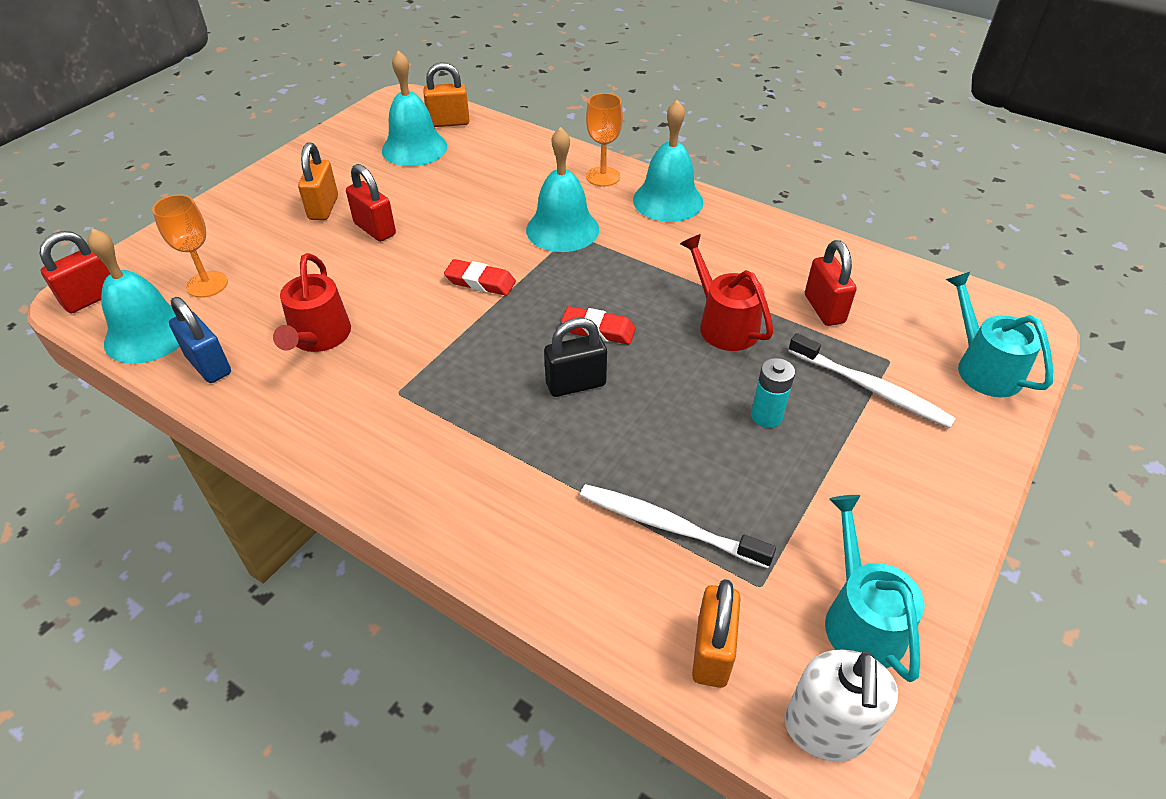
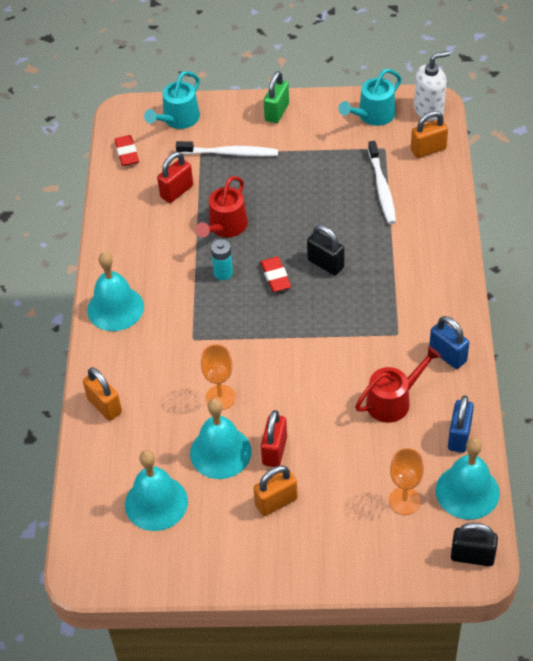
camera: 120 degrees left, 5 degrees up
(91, 298) = (472, 556): red padlock -> black padlock
(313, 420) = (447, 355): none -> blue padlock
(449, 122) = (100, 506): orange padlock -> orange padlock (104, 406)
(480, 282) = (280, 356): red eraser -> red eraser (127, 153)
(562, 229) = (192, 346): turquoise bell -> turquoise bell (220, 452)
(603, 176) = (110, 359): orange goblet -> orange goblet (220, 397)
(766, 416) = (283, 183): turquoise battery -> turquoise battery (223, 273)
(871, 388) = (230, 153): white toothbrush -> white toothbrush turned 90 degrees clockwise
(943, 486) = (277, 112): none -> green padlock

